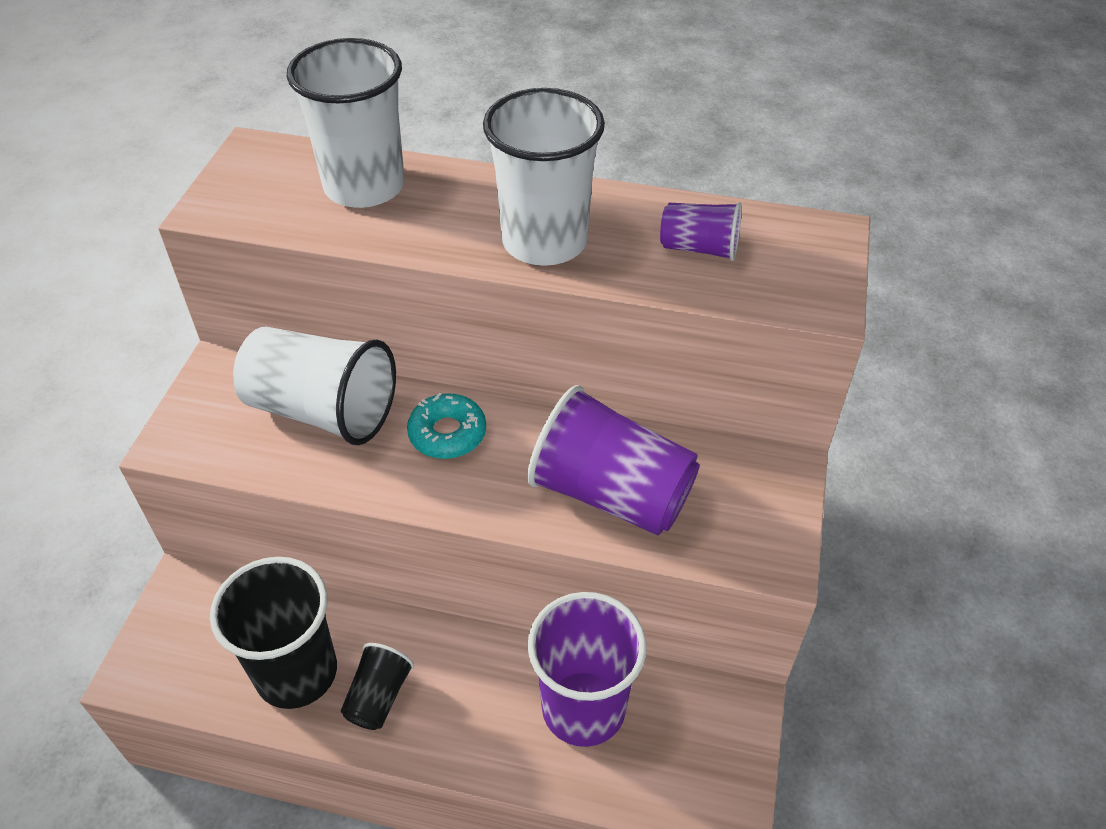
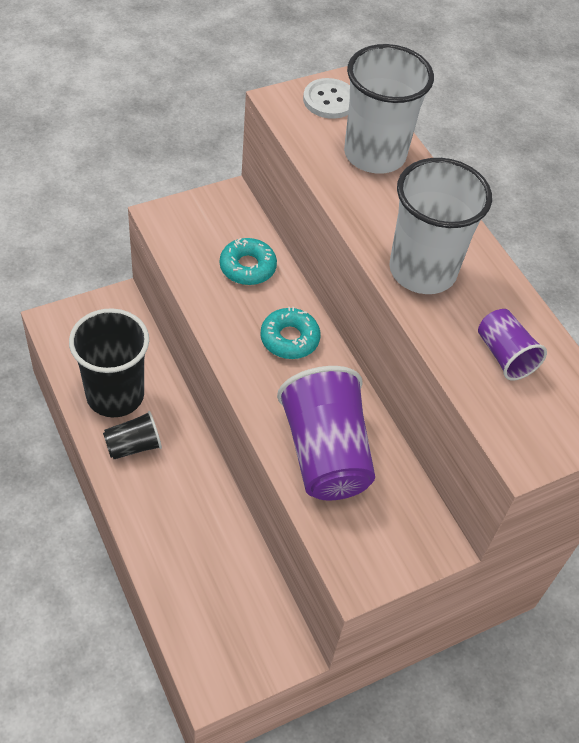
camera: 45 degrees right, 5 degrees up
(255, 175) = (329, 100): none -> white button
(322, 410) = (247, 267): white cup -> turquoise donut
(583, 708) = (213, 558): purple cup -> none

